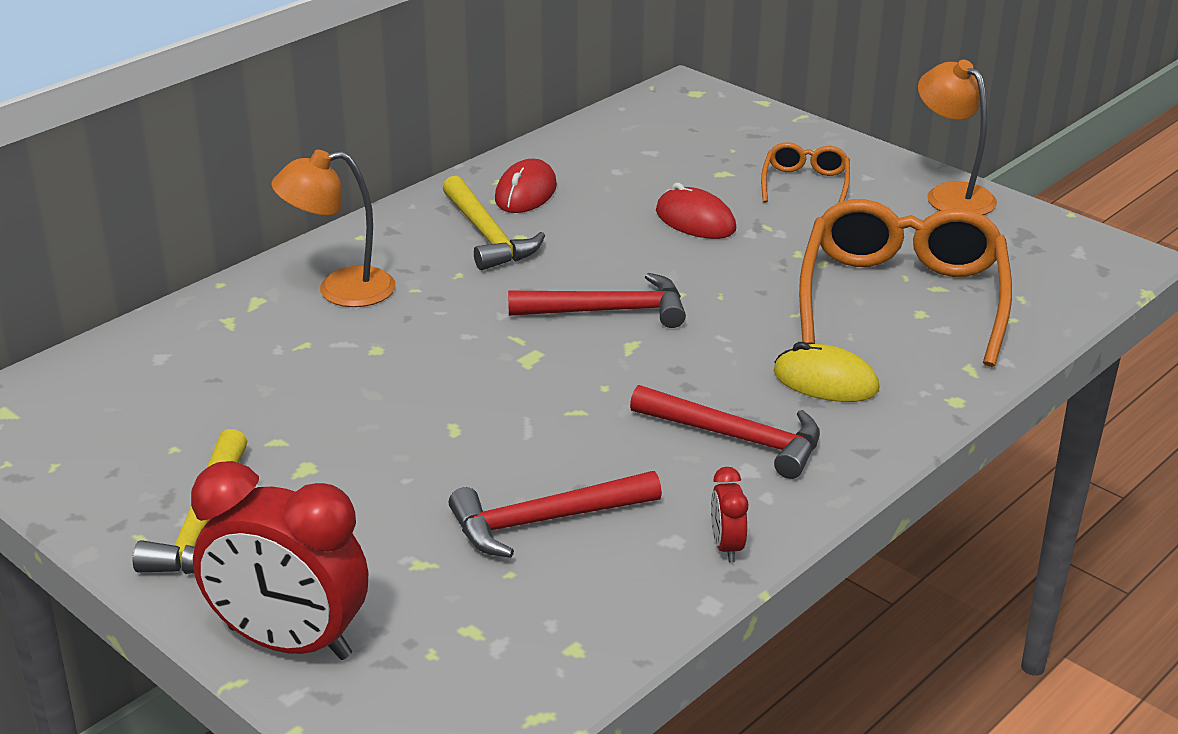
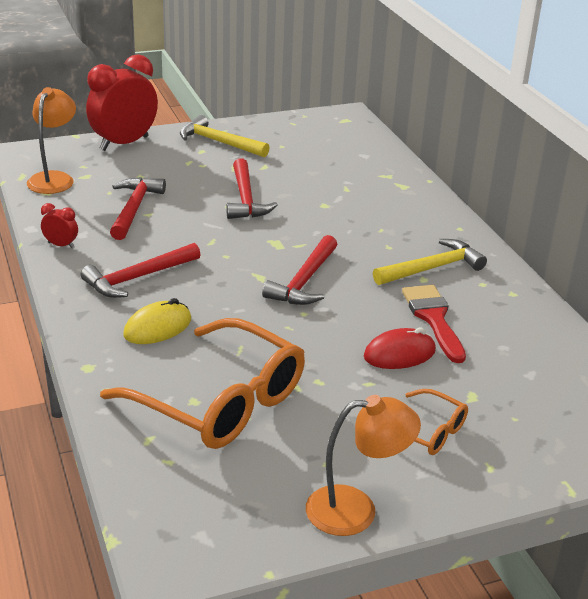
camera: 115 degrees right, 0 degrees up
(340, 290) = (396, 209): orange lamp -> orange lamp (54, 178)
(414, 423) = (245, 199): none -> red hammer
(487, 236) = (432, 268): yellow hammer -> yellow hammer turned 150 degrees clockwise
(525, 193) = (487, 298): red mouse -> none
(603, 215) = (433, 318): none -> red brush

